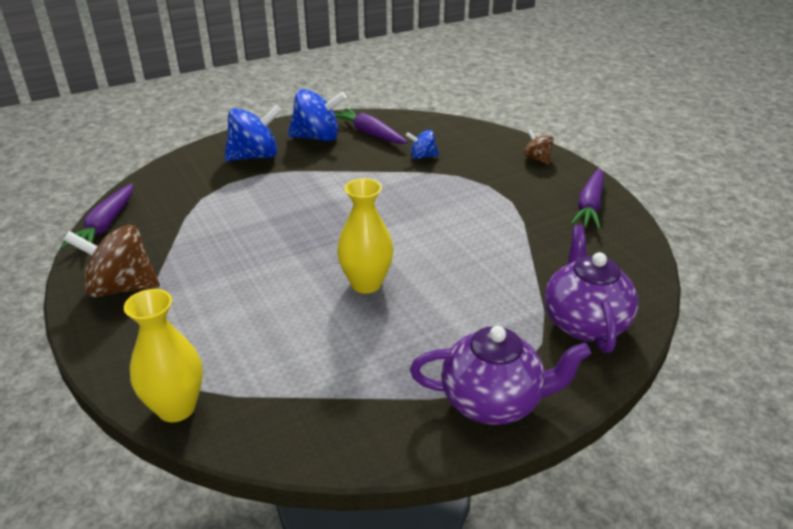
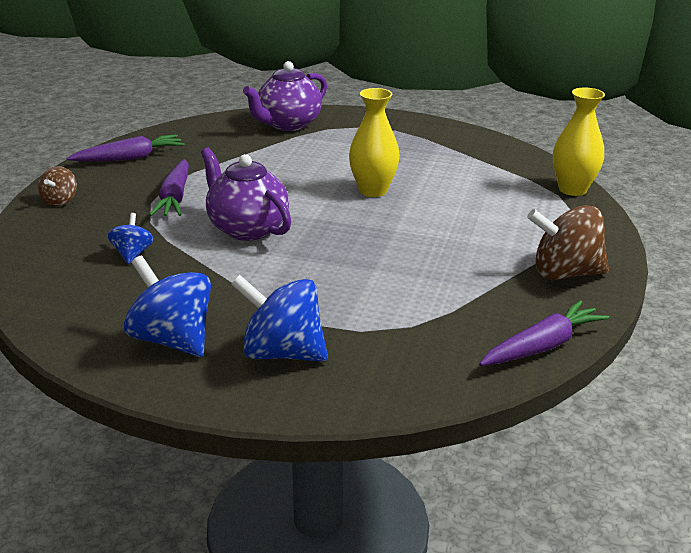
camera: 135 degrees left, 5 degrees down
(121, 287) = (564, 273): brown spinning top -> brown spinning top turned 135 degrees clockwise
(369, 133) = (112, 311): purple carrot -> purple carrot (175, 197)
(422, 156) = (132, 254): blue spinning top -> blue spinning top turned 135 degrees counterclockwise
(493, 401) = (395, 125): purple teapot -> purple teapot (247, 228)

